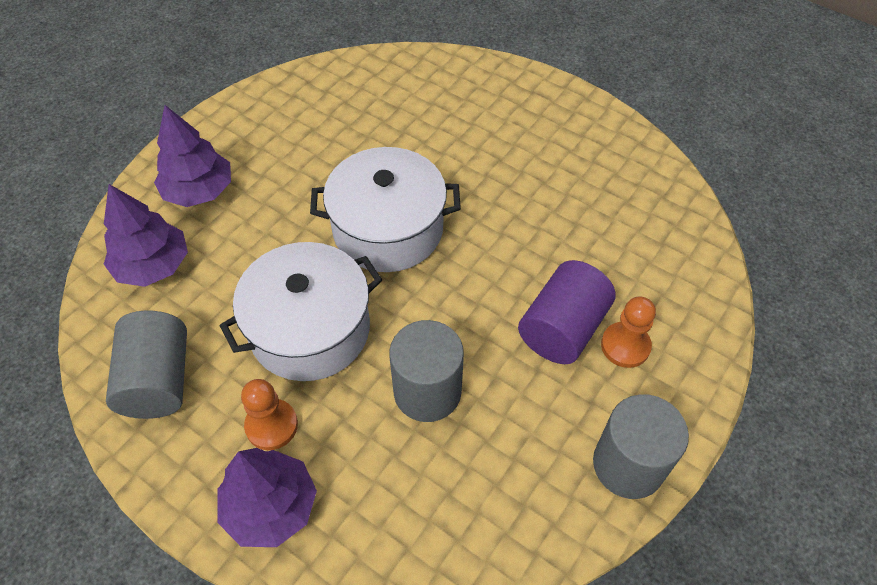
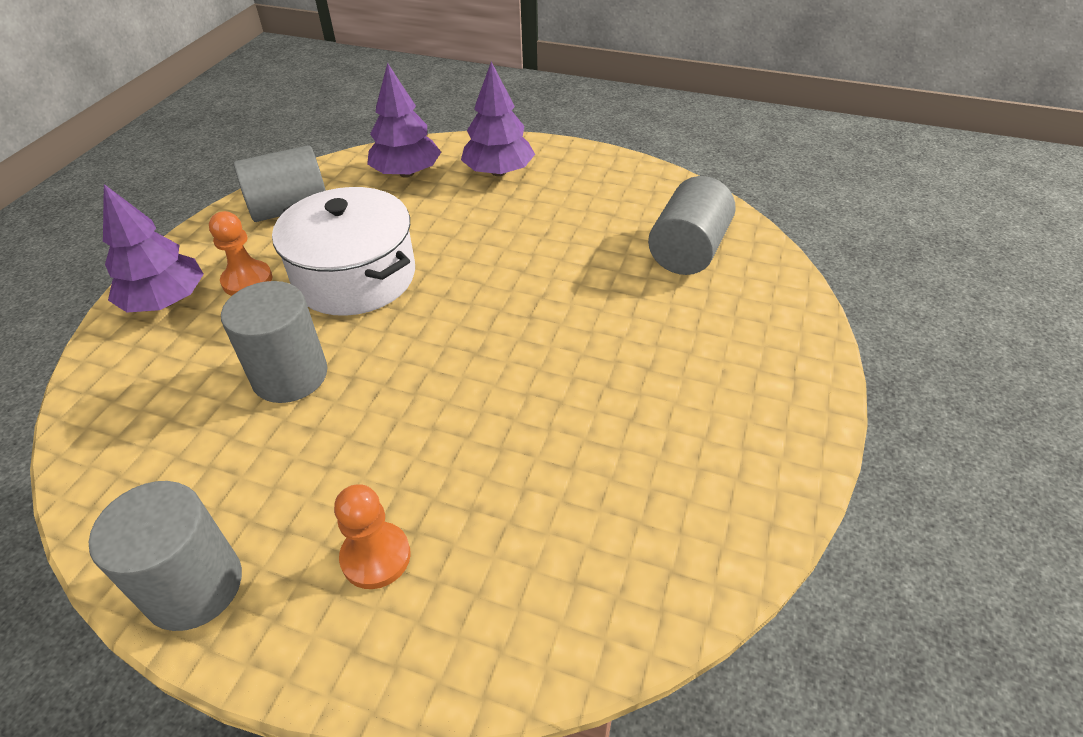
camera: 75 degrees right, 10 degrees down
(383, 99) = (688, 251): none -> grey cylinder
(388, 229) = (497, 298): white pot -> none
(562, 328) = (392, 481): purple cylinder -> none

